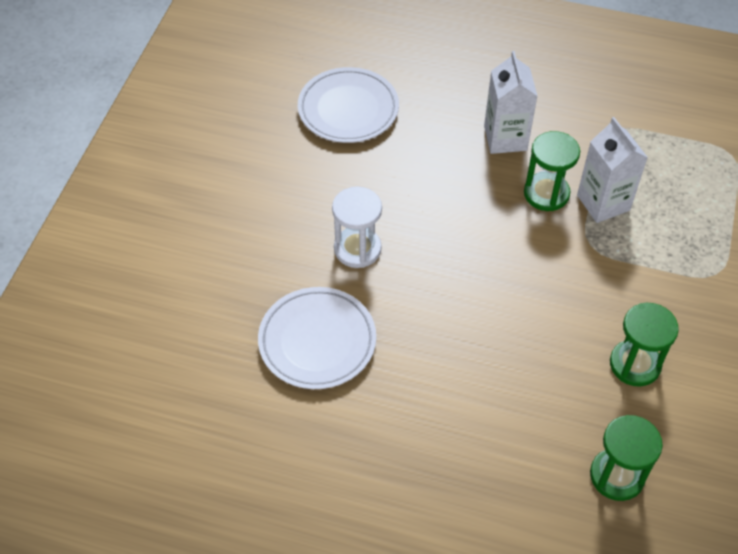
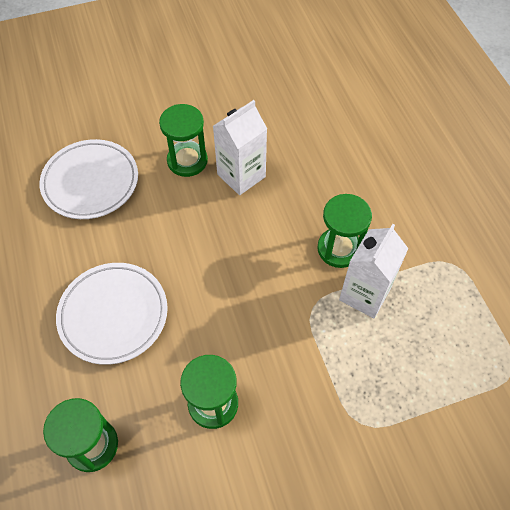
camera: 55 degrees right, 5 degrees up
(348, 109) = (309, 87): white plate -> white plate (113, 315)
(357, 249) = (187, 161): white hourglass -> green hourglass
(505, 138) = (370, 192): white carton -> white carton (241, 175)

